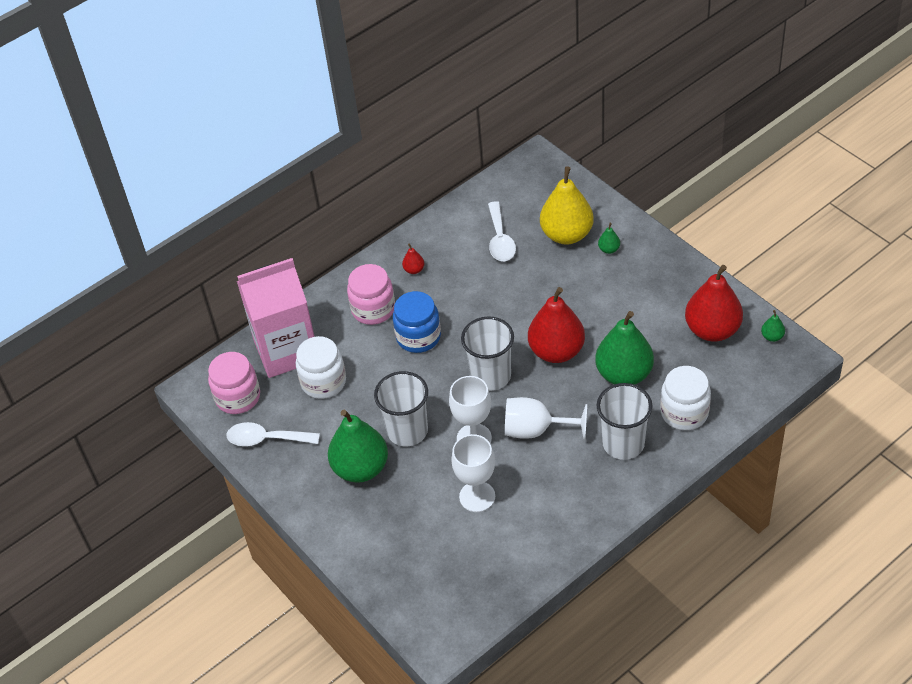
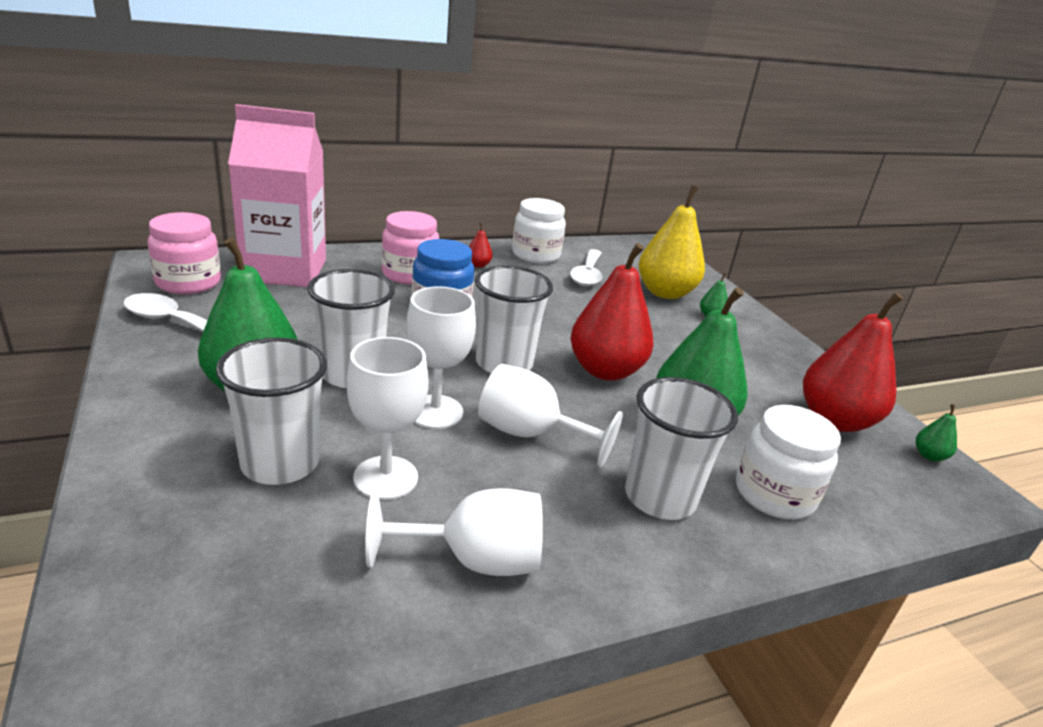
camera: 10 degrees right, 20 degrees down
(323, 382) = (297, 303): white jar -> white jar (535, 255)
(418, 512) = (280, 463): none -> white cup
(547, 524) = (474, 560): none -> white goblet

